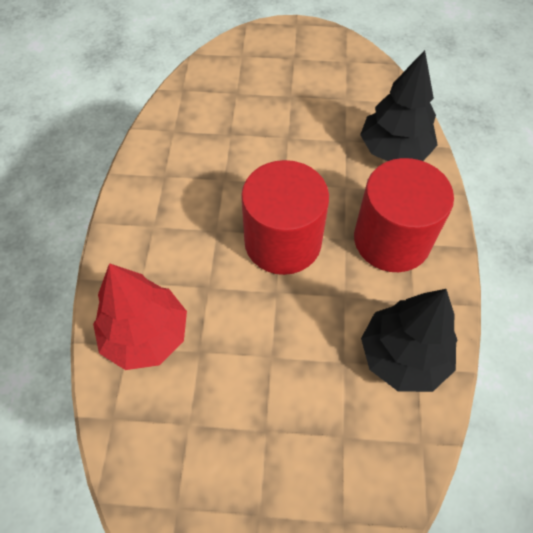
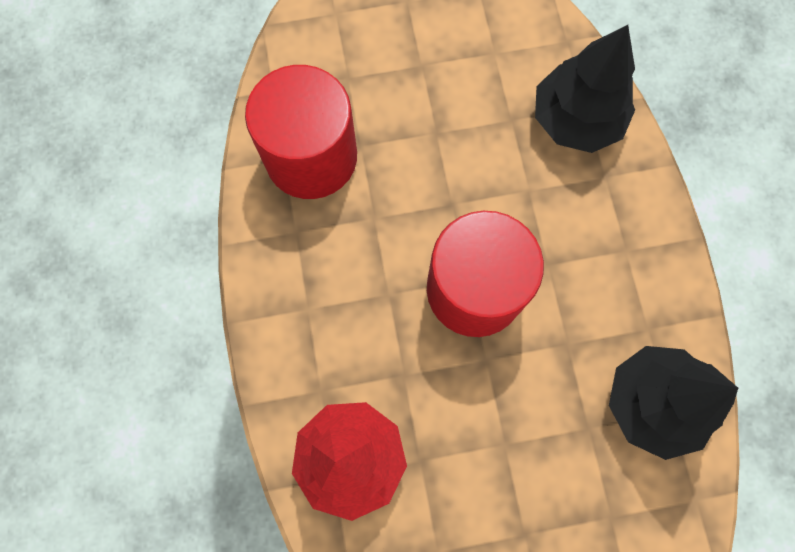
camera: 15 degrees left, 15 degrees up
(391, 240) = (604, 252): red cylinder -> red cylinder (311, 157)

